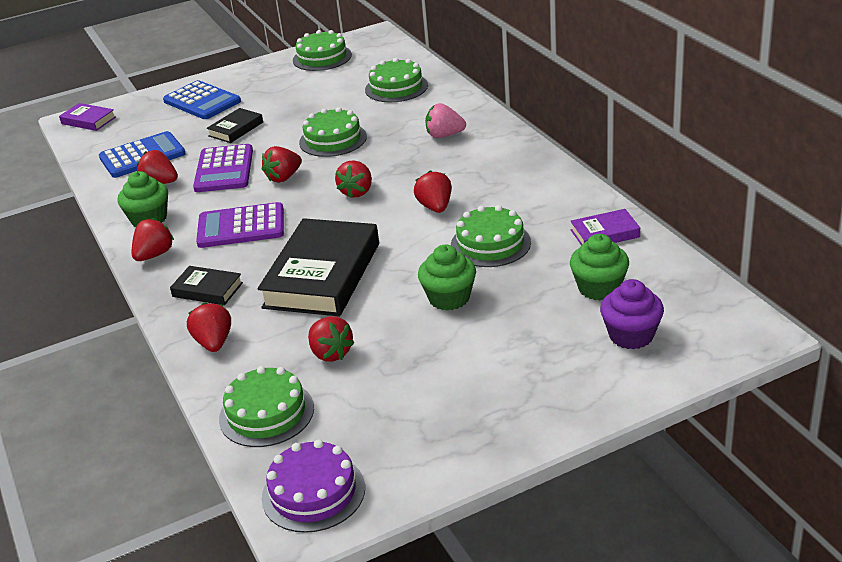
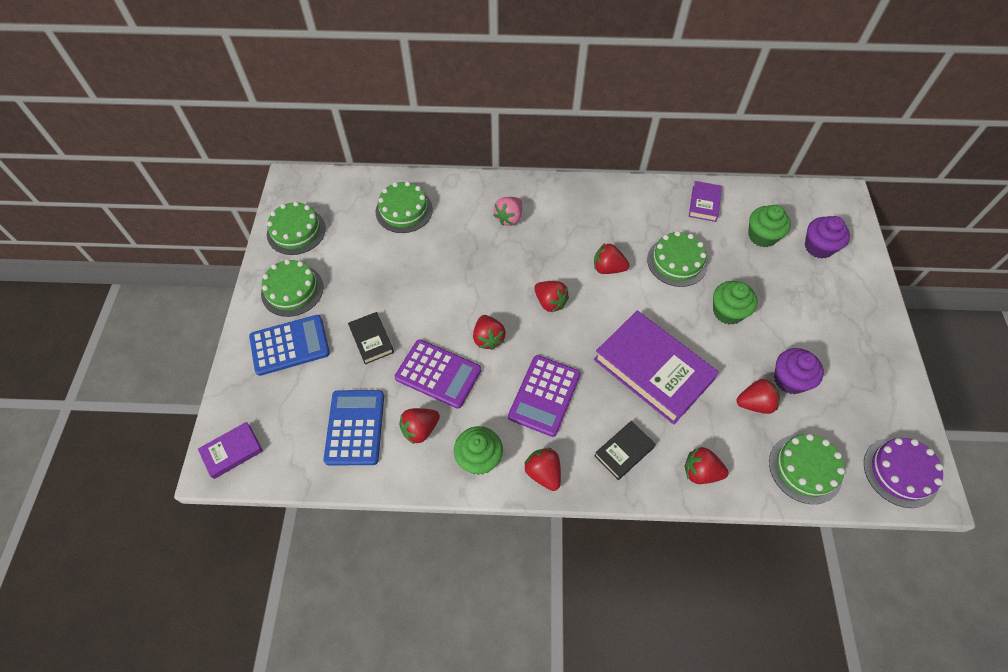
camera: 65 degrees left, 25 degrees up
(322, 275) = (653, 370): black book -> purple book
(333, 139) = (453, 283): green cake -> green cake (292, 290)
(386, 369) = (789, 380): none -> purple cupcake

